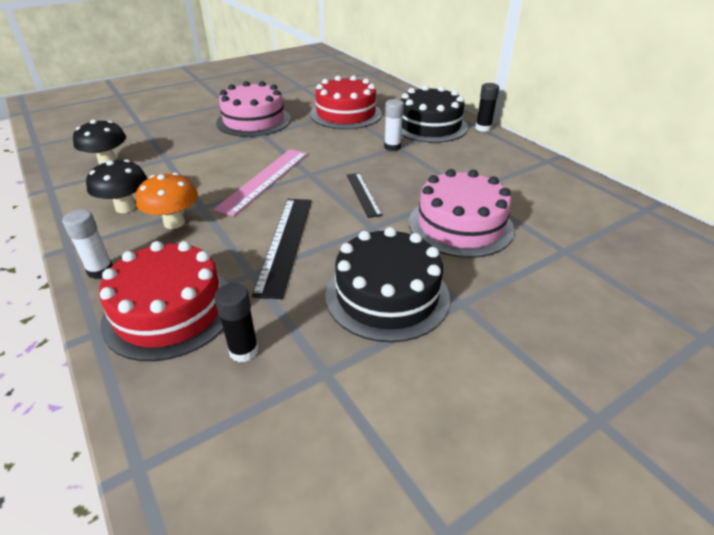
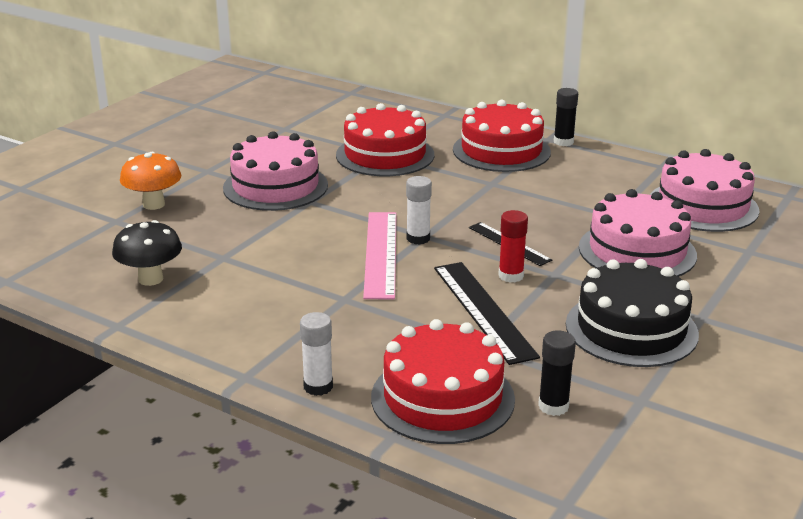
camera: 25 degrees left, 10 degrees down
(126, 207) = (253, 321): black mushroom -> none
(174, 223) = (335, 322): orange mushroom -> orange mushroom (154, 204)
(337, 220) = (511, 276): none -> red glue stick
(392, 147) = (485, 185): white glue stick -> white glue stick (418, 238)
(429, 126) = (501, 151): black cake -> red cake
(555, 200) = (703, 206): none -> pink cake

